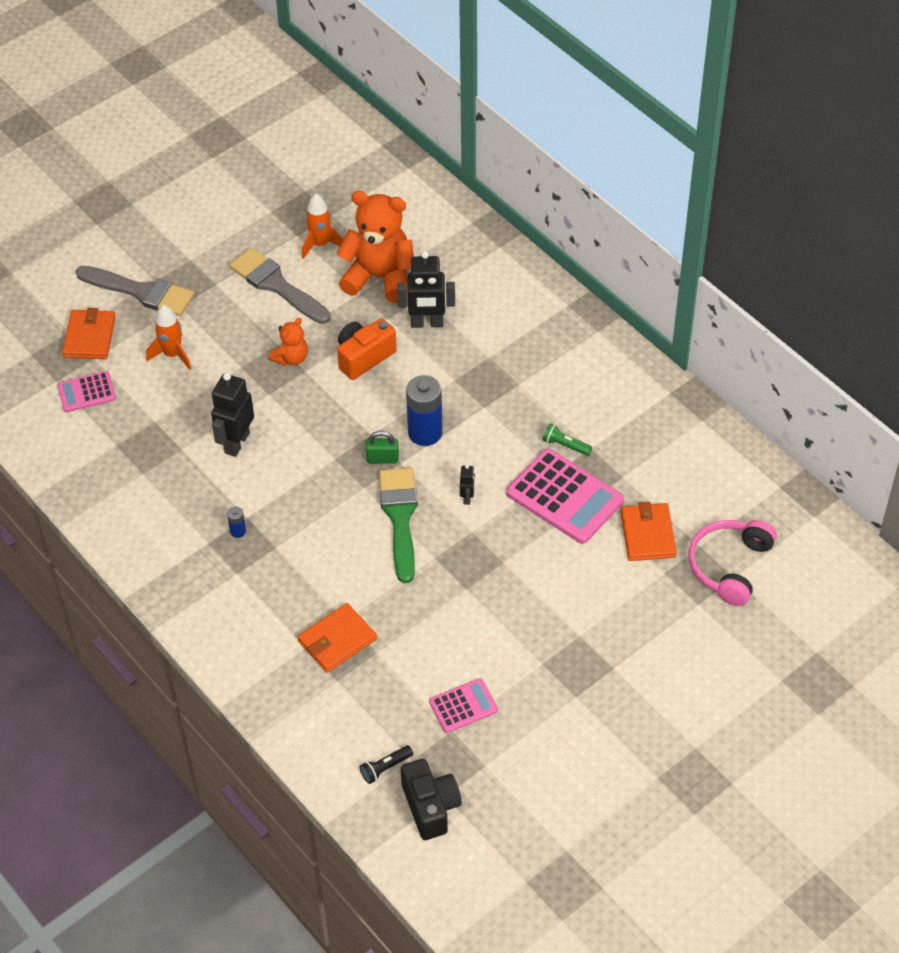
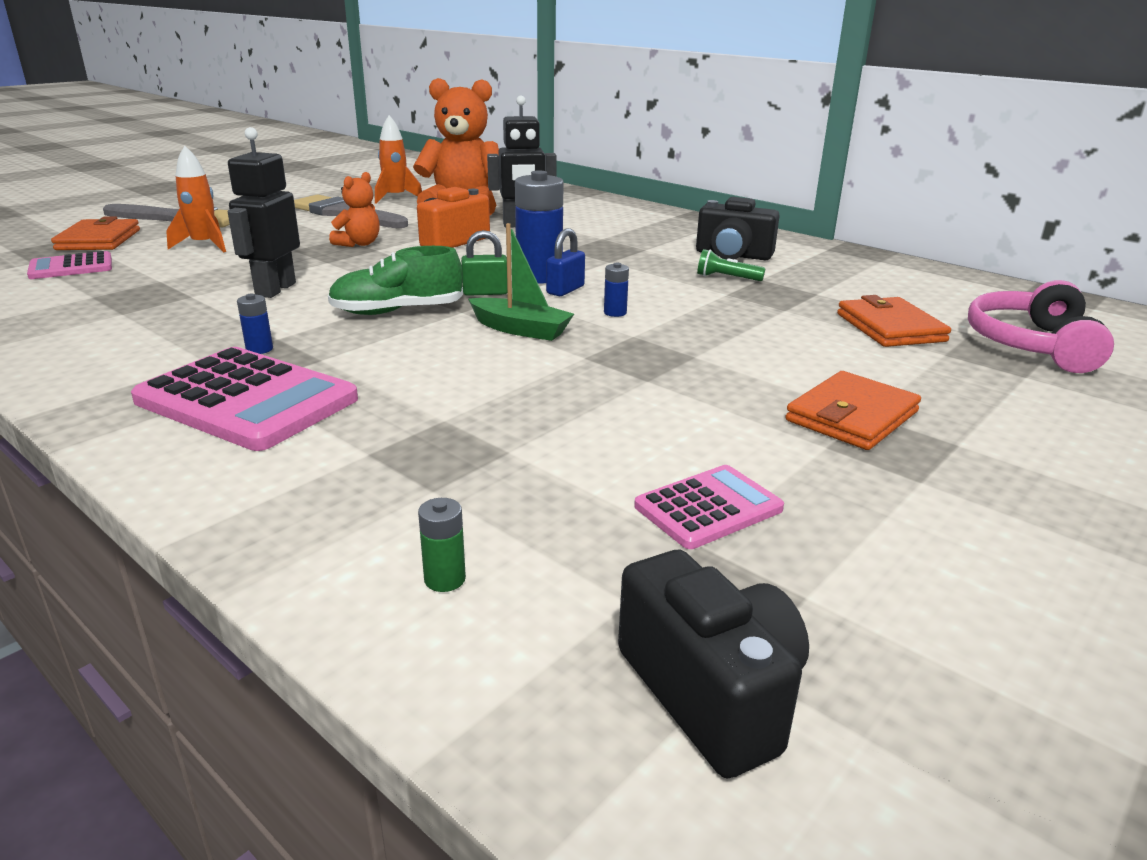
camera: 10 degrees left, 25 degrees down
(321, 484) = (397, 311): none -> green shoe
(337, 640) = (430, 442): orange wallet -> orange wallet (851, 416)
(339, 740) = (445, 579): none -> green battery
(385, 768) = (567, 621): black flashlight -> none
(400, 518) = (520, 329): green brush -> green boat
(440, 458) = (565, 290): none -> blue padlock
(467, 498) = (615, 313): black robot -> blue battery
(564, 497) = (751, 308): pink calculator -> pink calculator (247, 400)
(586, 401) = (733, 255): none -> black camera

